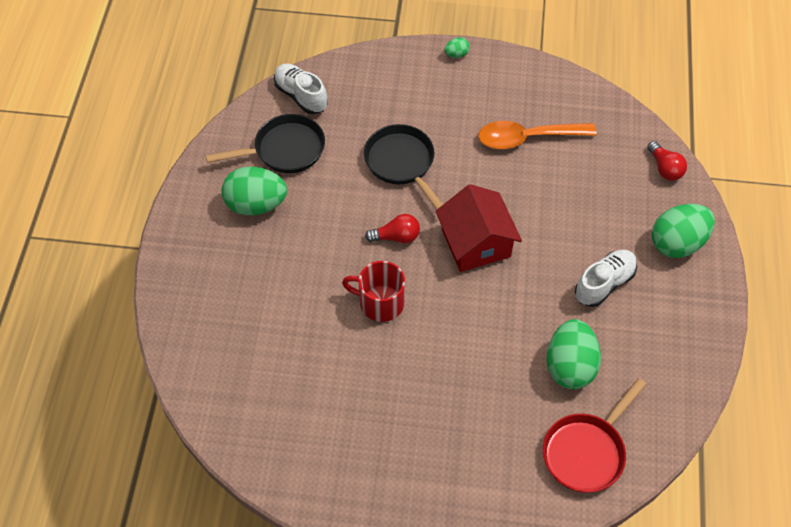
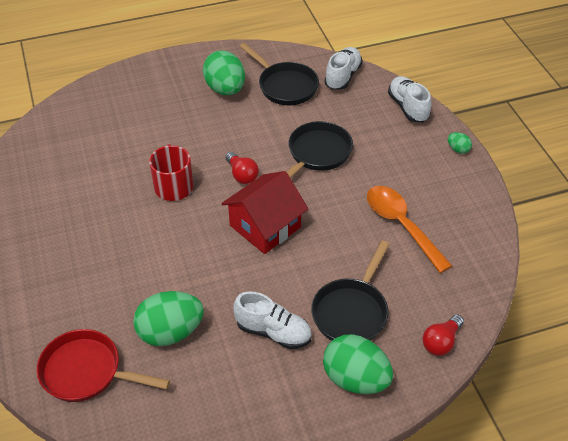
camera: 65 degrees right, 10 degrees down
(378, 65) = (408, 107): none -> white shoe
(607, 216) = (351, 311): none -> black pan

